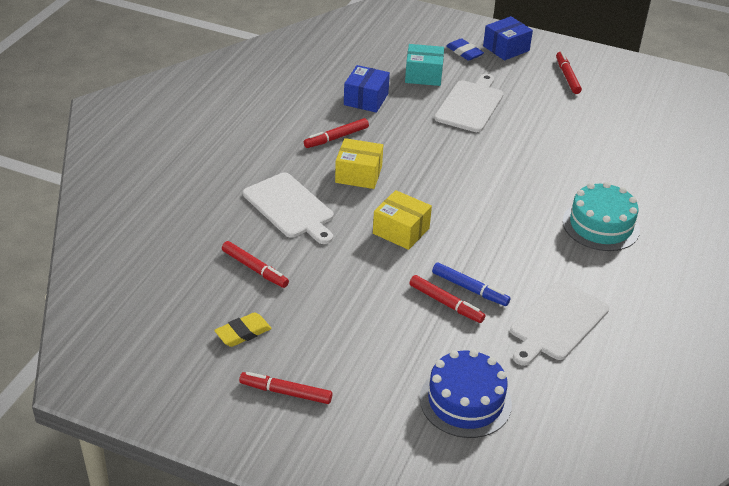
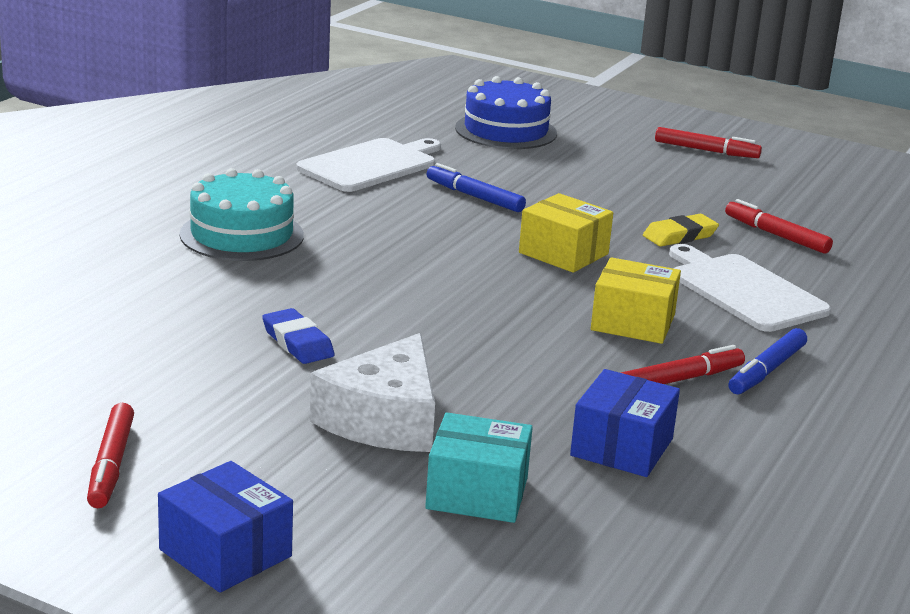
camera: 175 degrees left, 15 degrees down
(243, 332) = (770, 189): yellow eraser -> yellow eraser (680, 236)
(291, 147) = (767, 371): none -> blue marker
(446, 303) = (510, 189): red marker -> none
(464, 52) = (349, 549): blue eraser -> blue eraser (297, 342)
(470, 105) = (384, 419): white cutting board -> white cheese
(506, 48) = (225, 553): blue box -> blue box turned 75 degrees clockwise

